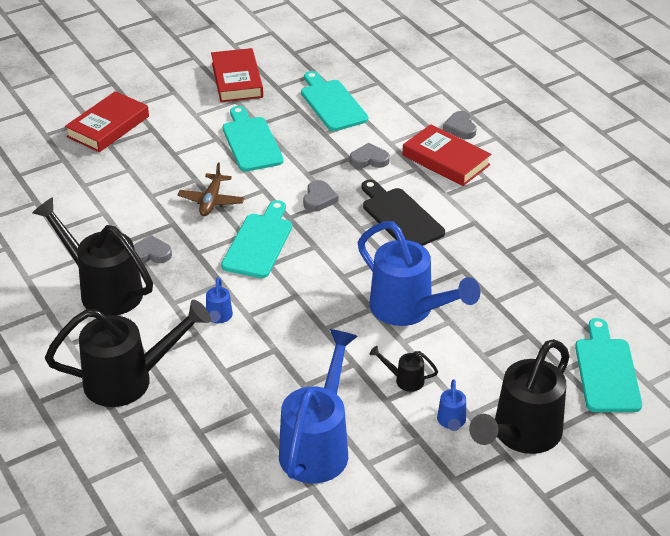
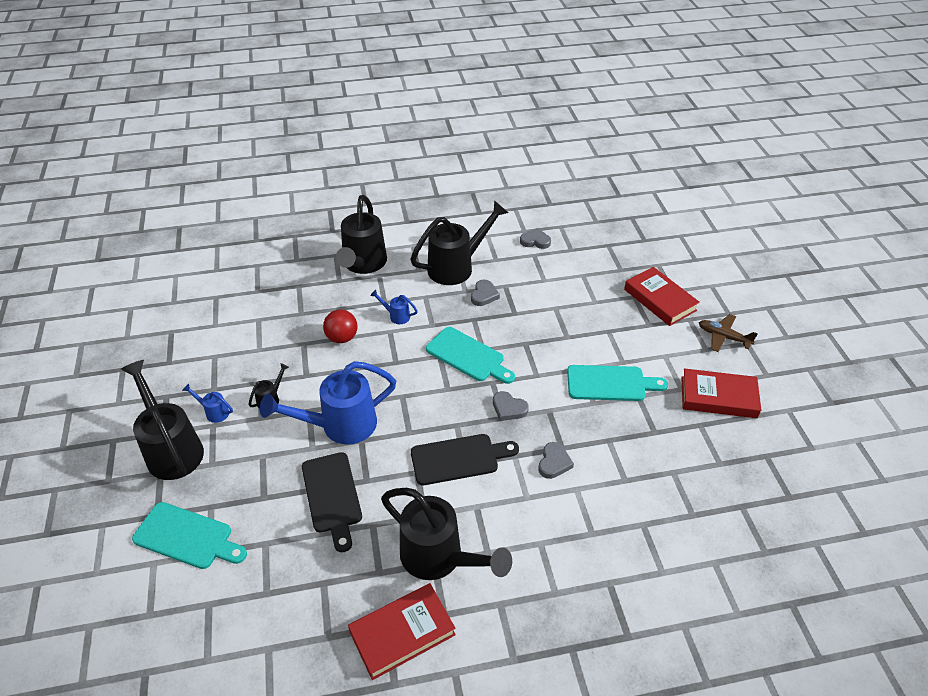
camera: 110 degrees right, 5 degrees up
(211, 201) = (534, 340): brown plane -> brown plane (723, 337)
(278, 353) = (342, 338): none -> red ball
(318, 446) = (246, 336): blue watering can -> none
(332, 103) = (659, 461): turquoise cutting board -> none
(446, 160) = (530, 527): red book -> red book (402, 633)
(460, 128) = (583, 563): grey heart -> grey heart (535, 241)
(495, 287) = (332, 496): none -> black cutting board
(510, 203) = (439, 558): none -> black watering can

